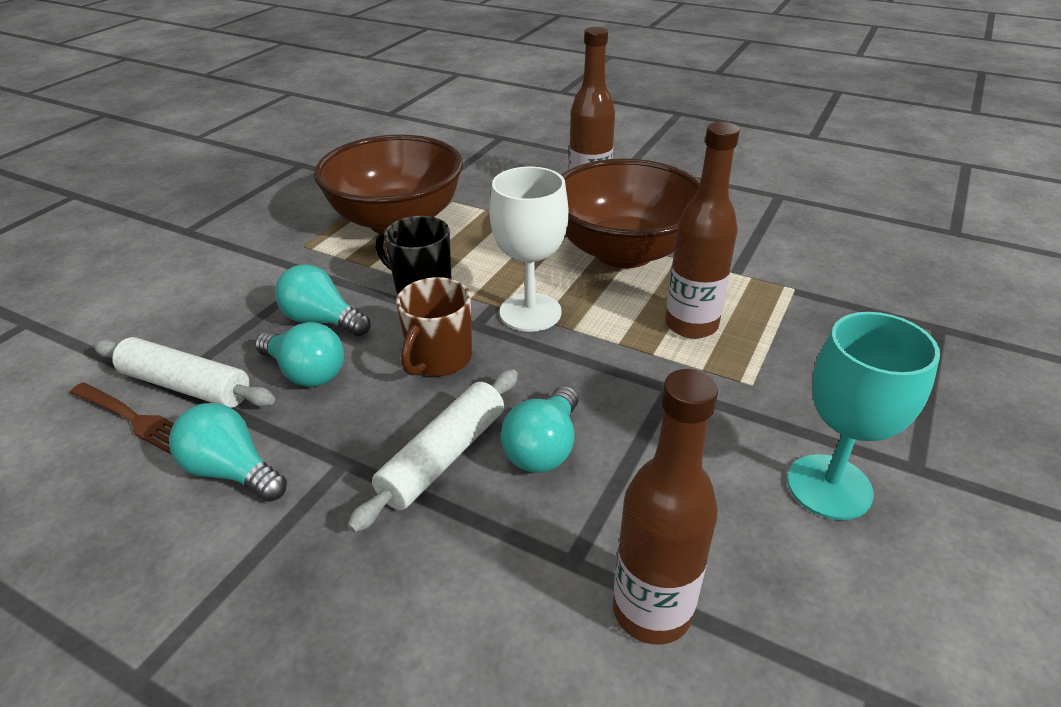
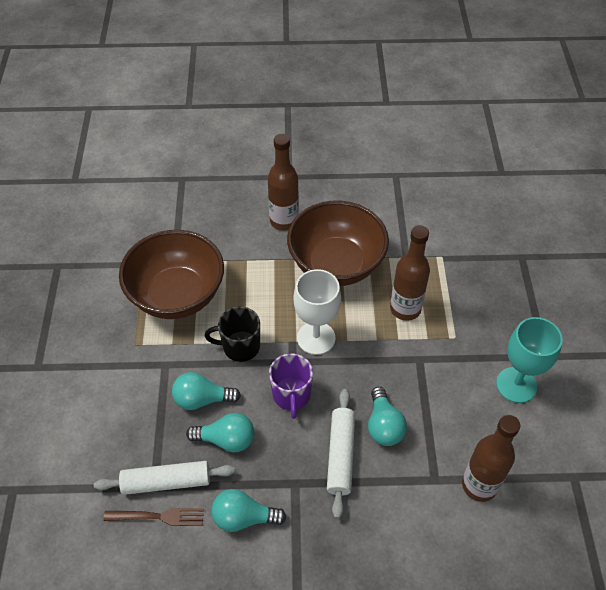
camera: 30 degrees left, 15 degrees up
(439, 359) = (291, 395): brown mug -> purple mug

